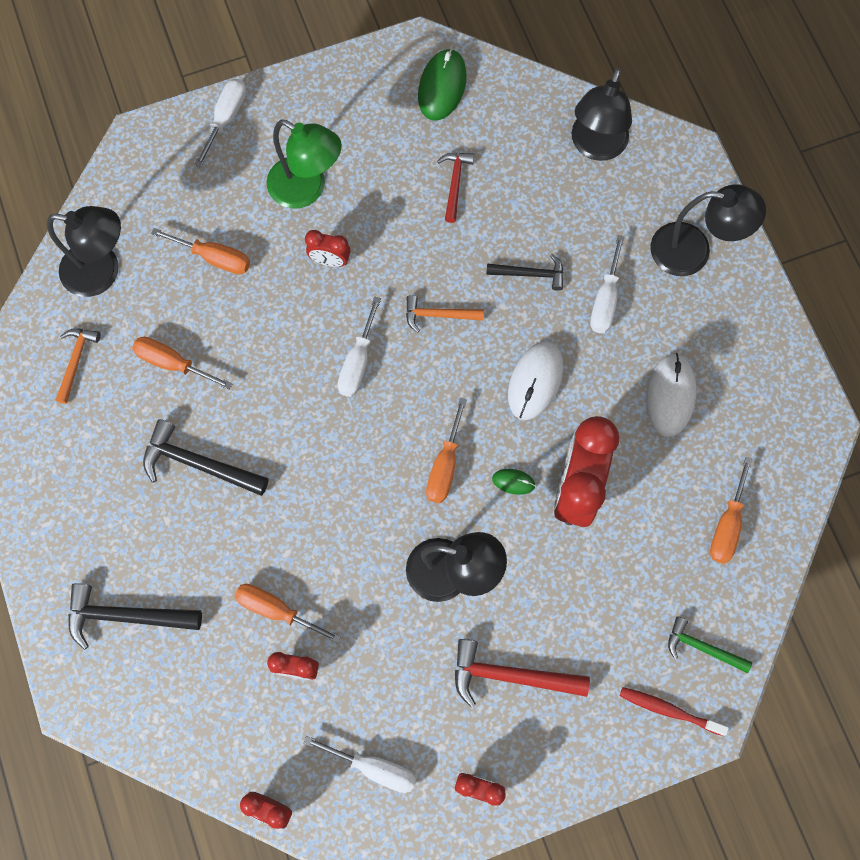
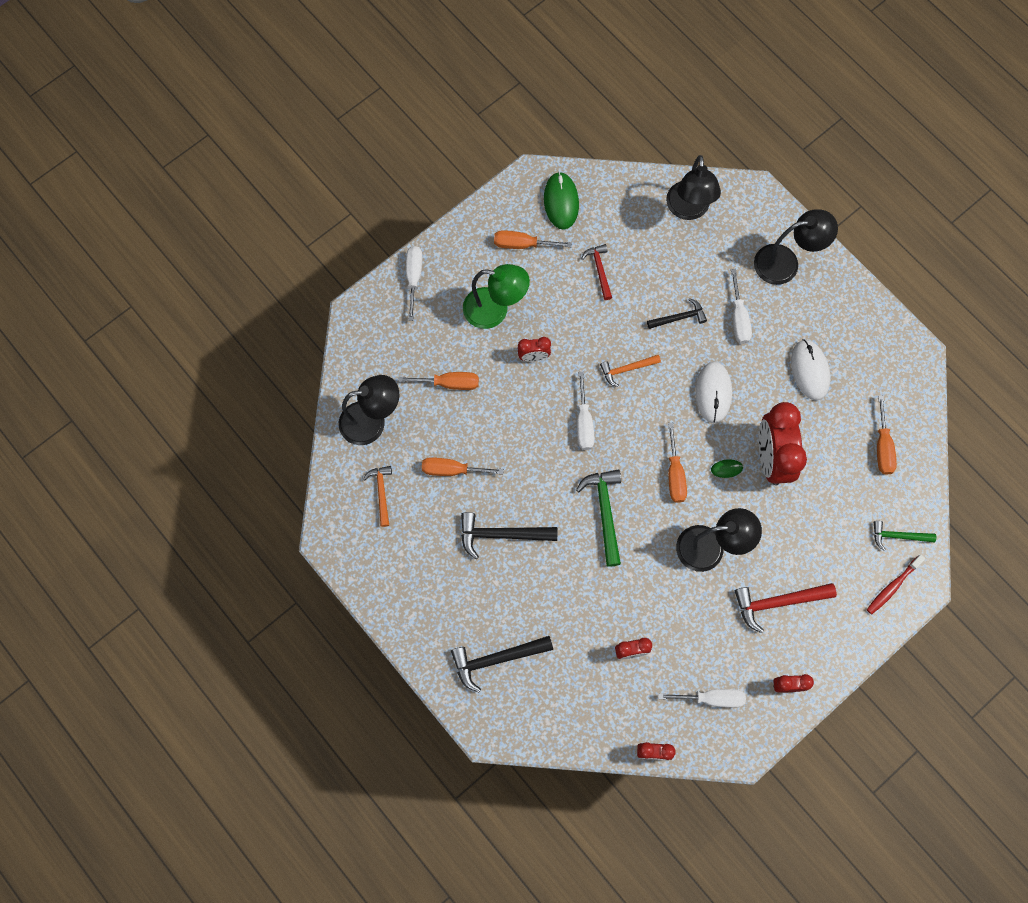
camera: 20 degrees left, 0 degrees up
(276, 610) = (599, 616): orange screwdriver -> orange screwdriver (522, 244)
(337, 481) = (604, 512): none -> green hammer
(669, 710) = (893, 586): red toothbrush -> red toothbrush turned 45 degrees counterclockwise

